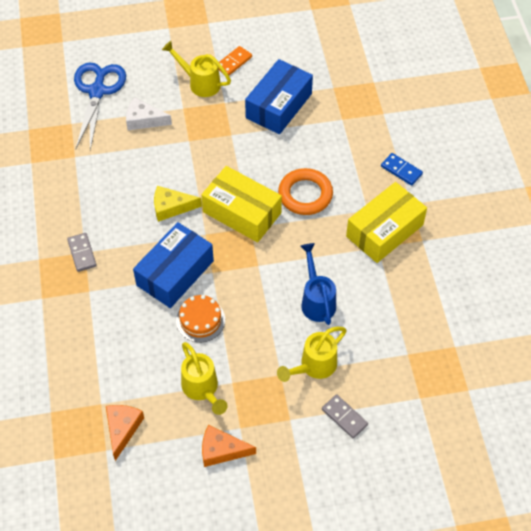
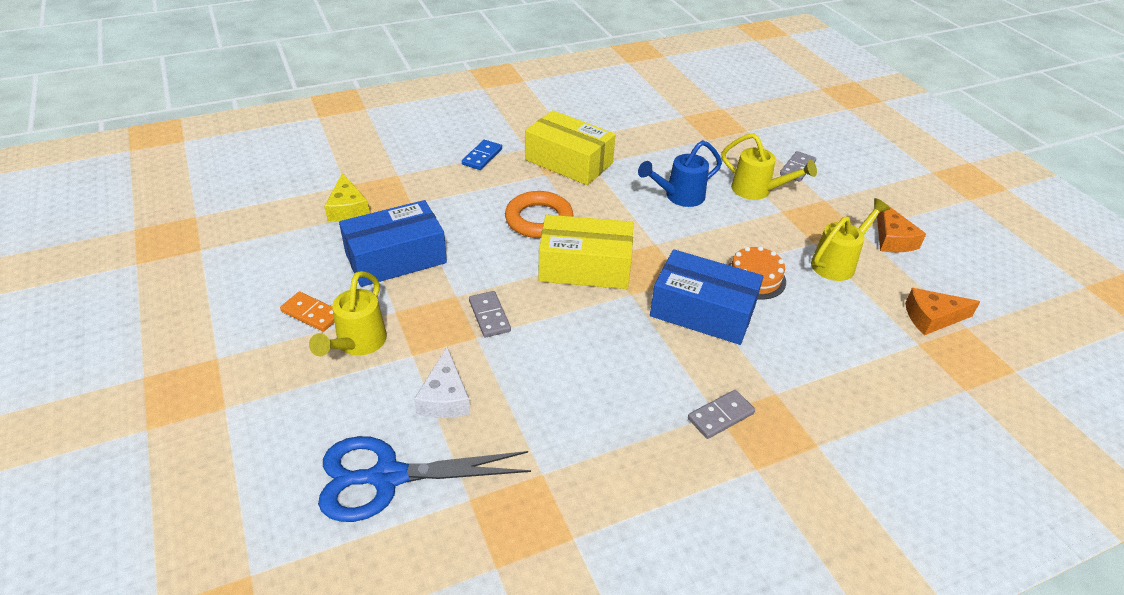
camera: 105 degrees left, 15 degrees down
(171, 207) = (601, 334): yellow cheese -> yellow cheese (347, 208)
(206, 149) = (489, 316): none -> grey domino
(242, 212) = (585, 267): yellow box -> yellow box turned 75 degrees clockwise
(279, 106) = (396, 258): blue box -> blue box turned 45 degrees counterclockwise

